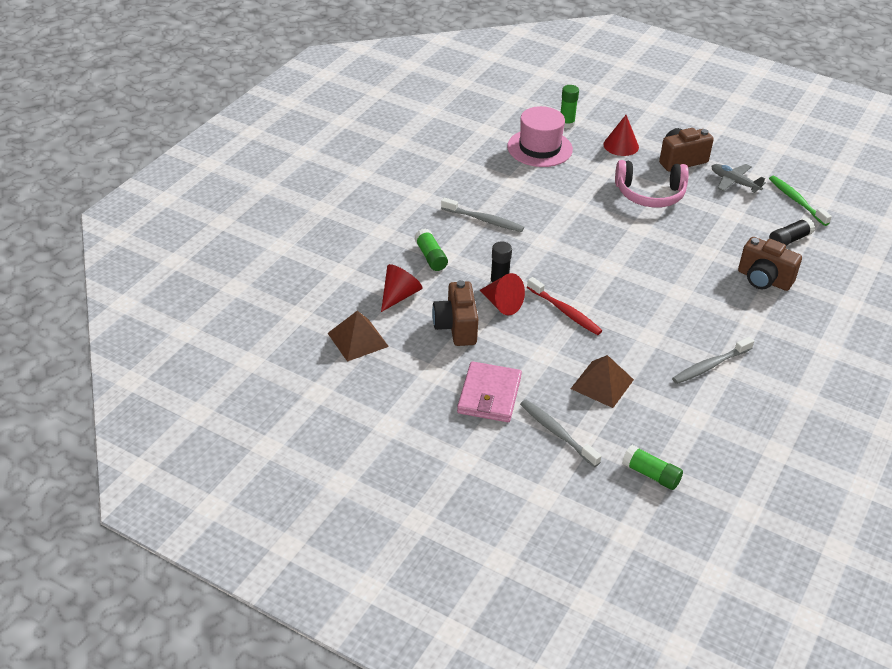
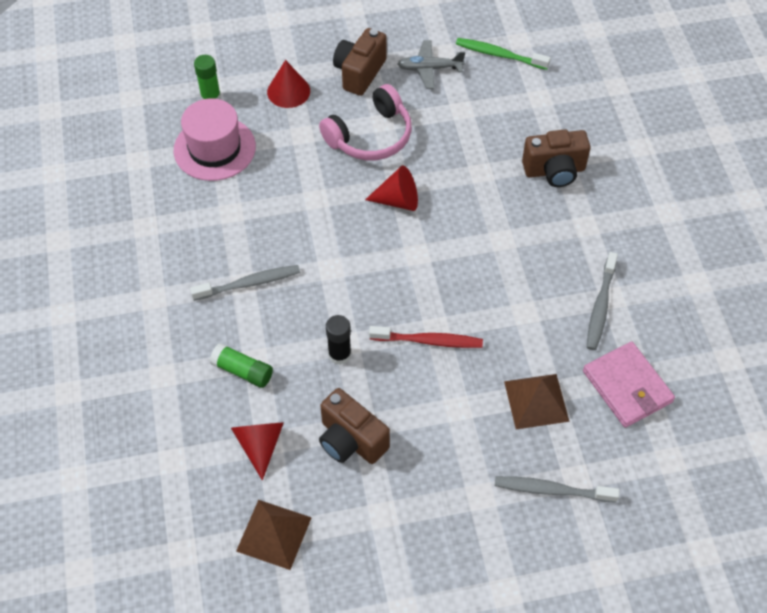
camera: 40 degrees left, 15 degrees up
(489, 395) = (456, 497): pink wallet -> pink wallet (627, 386)
(502, 304) = (365, 377): red cone -> red cone (398, 200)
(651, 474) = (663, 469): green glue stick -> none
(789, 240) = (534, 107): black glue stick -> none

